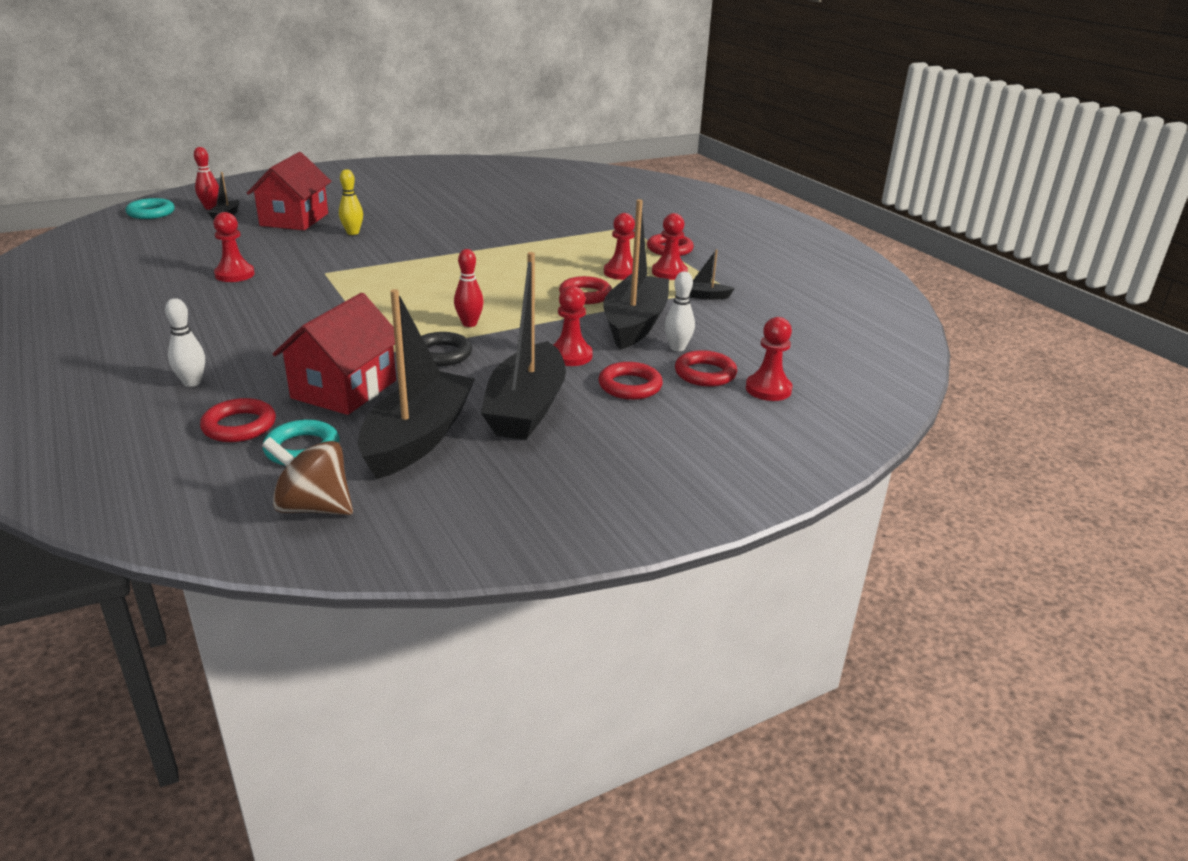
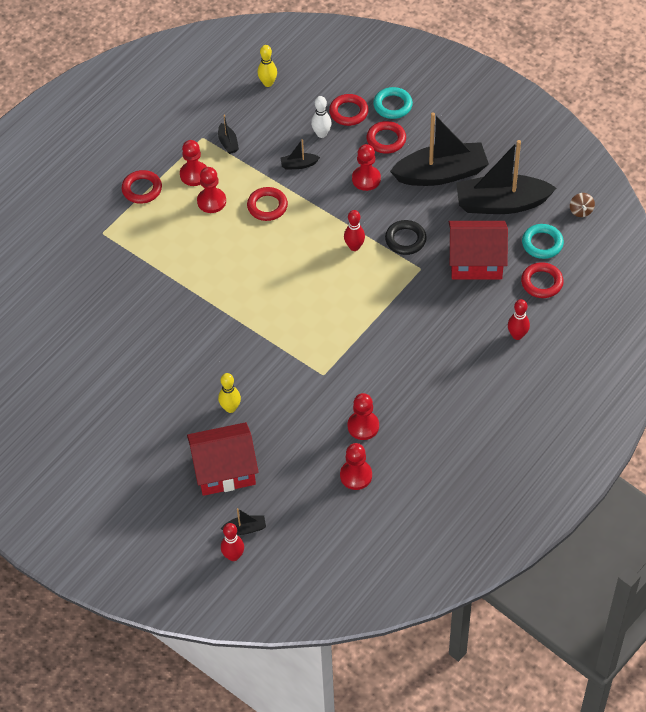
camera: 110 degrees left, 25 degrees up
(151, 213) = (275, 591): turquoise ring -> turquoise ring (392, 105)
(192, 382) = (517, 335): white bowling pin -> red bowling pin
(313, 507) = (581, 211): brown spinning top -> brown spinning top, size x0.57
(635, 324) = (299, 165): black boat -> black boat, size x0.41
(768, 389) = (350, 81): red pawn -> red pawn (356, 475)
(797, 337) = (268, 83): none -> yellow bowling pin

